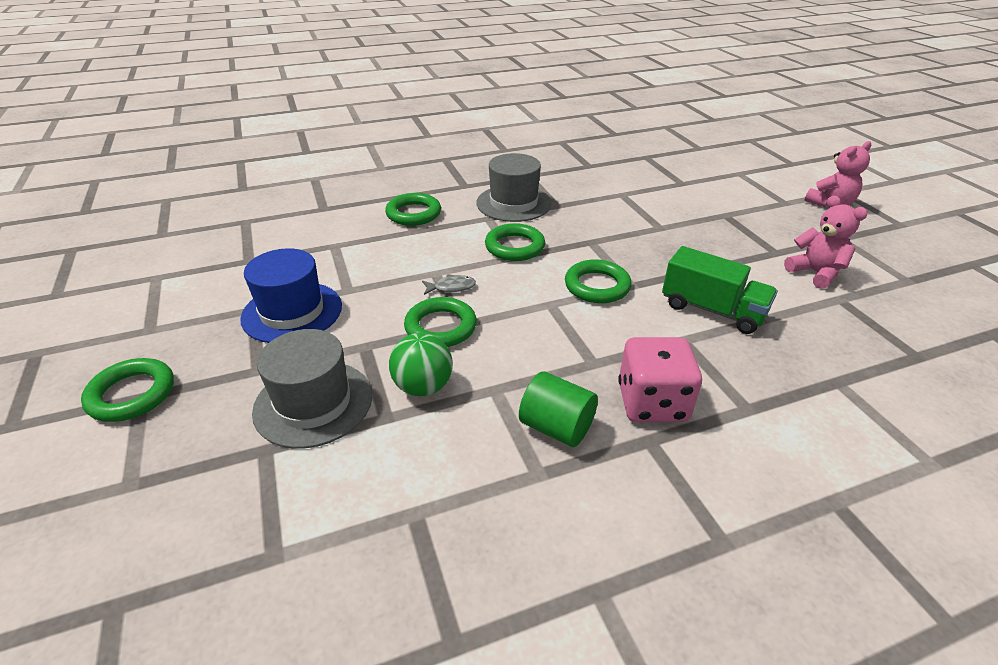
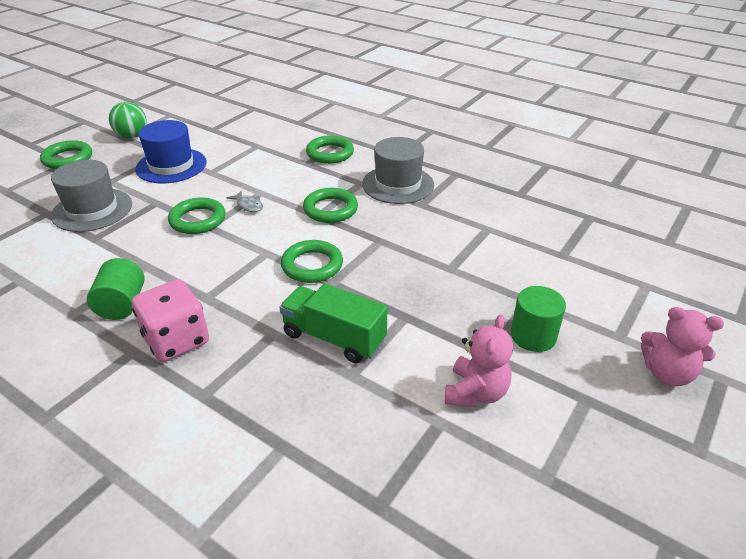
camera: 55 degrees right, 0 degrees up
(423, 387) = (130, 238): green ball -> green ball (132, 136)
(712, 310) = (334, 338): green truck -> green truck turned 120 degrees clockwise
(766, 229) = (533, 336): none -> green cylinder

